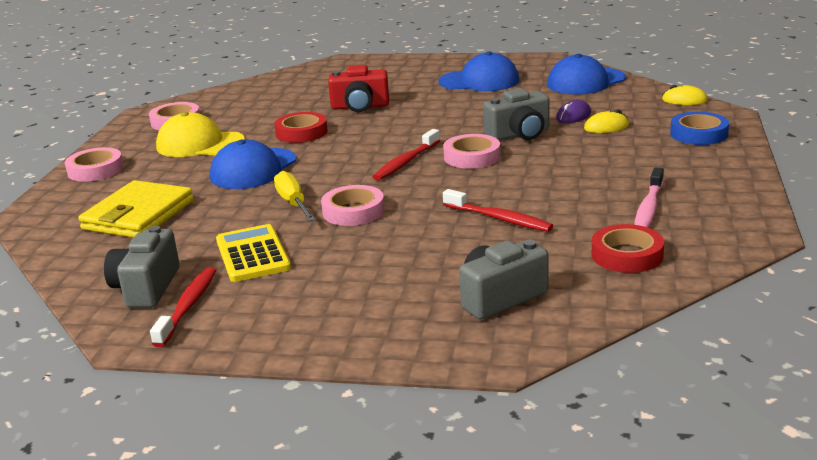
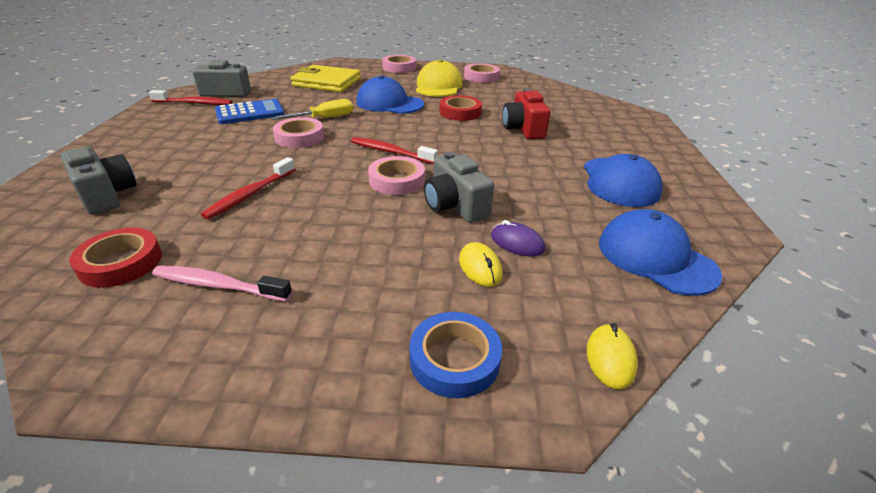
camera: 80 degrees right, 10 degrees up
(253, 254) = (250, 113): yellow calculator -> blue calculator

